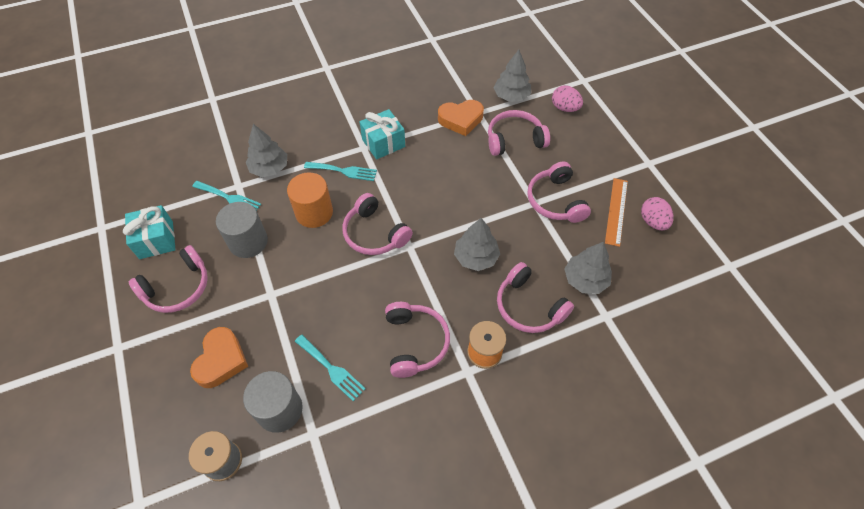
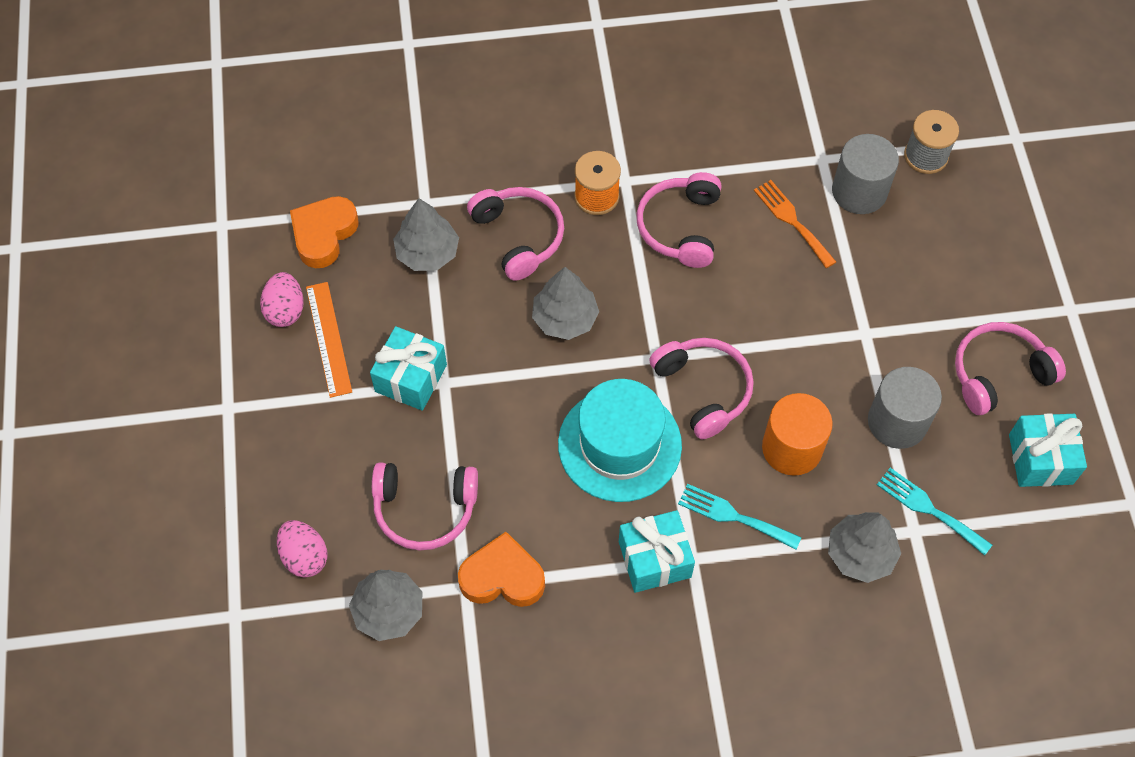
camera: 165 degrees left, 5 degrees up
(221, 360) = (932, 262): orange heart -> orange heart (324, 234)
(331, 369) = (792, 221): turquoise fork -> orange fork
(418, 192) = (619, 444): none -> turquoise hat
(555, 200) = (411, 378): pink headphones -> turquoise gift
(616, 211) = (328, 339): orange ruler -> orange ruler turned 45 degrees counterclockwise

